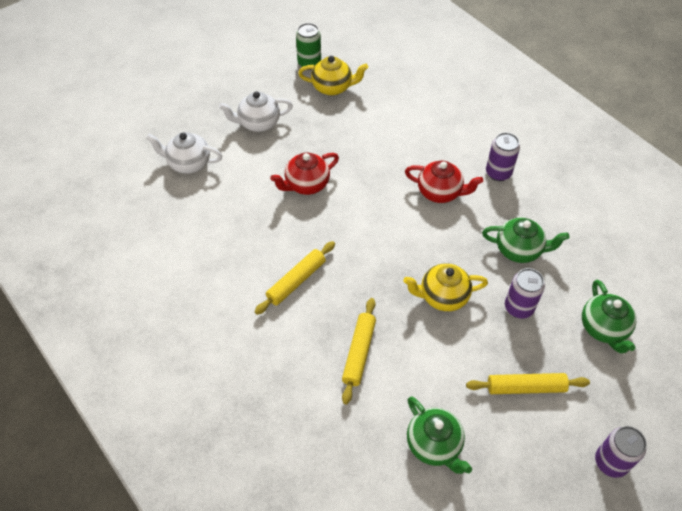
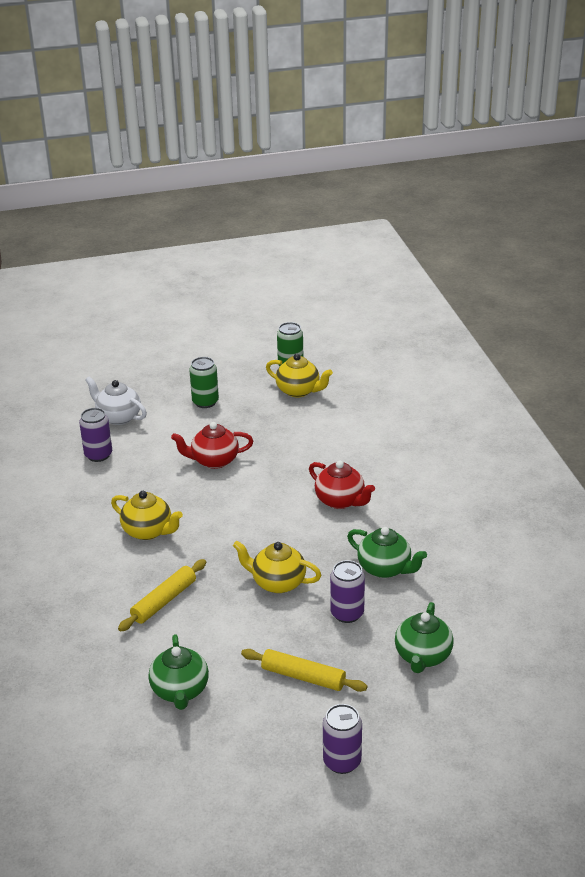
camera: 25 degrees right, 20 degrees down
(258, 123) = (205, 402): white teapot -> green can
(296, 281) = (148, 531): yellow rolling pin -> yellow teapot
(498, 173) = (414, 501): purple can -> purple can (98, 455)

